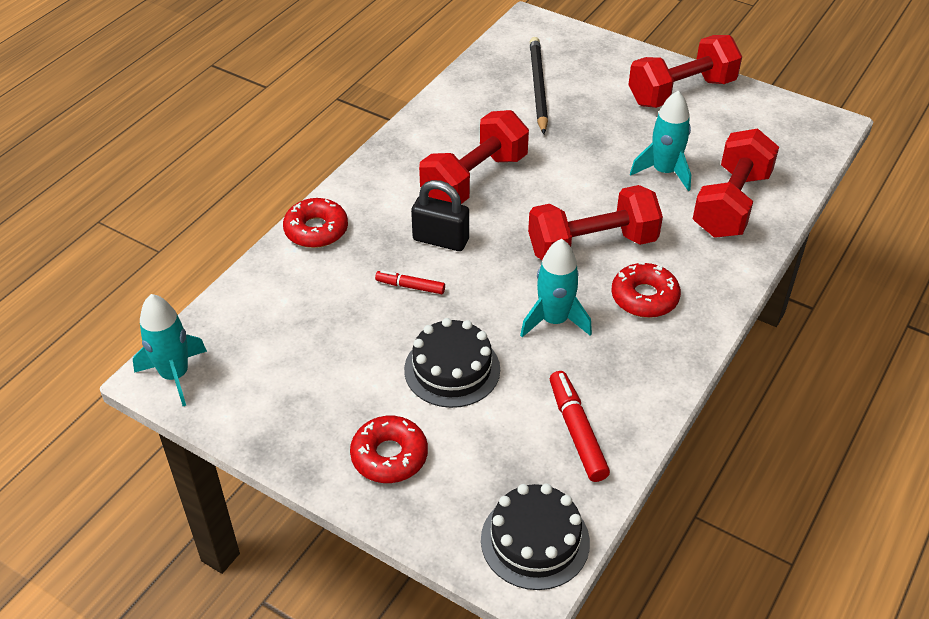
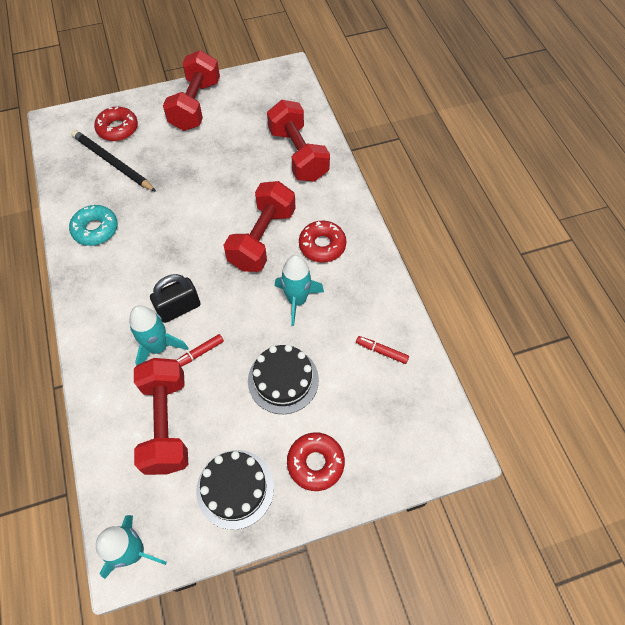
camera: 50 degrees left, 15 degrees up
(316, 230) = (96, 371): red donut -> red donut (118, 129)
(454, 128) = (95, 229): none -> turquoise donut
(475, 179) = (150, 253): red dumbbell -> red dumbbell (166, 423)
(535, 541) = (434, 430): black cake -> black cake (235, 488)
(577, 431) = (381, 351): red marker -> red marker, size x0.61
(664, 172) = (244, 162): turquoise rocket -> turquoise rocket (158, 347)

